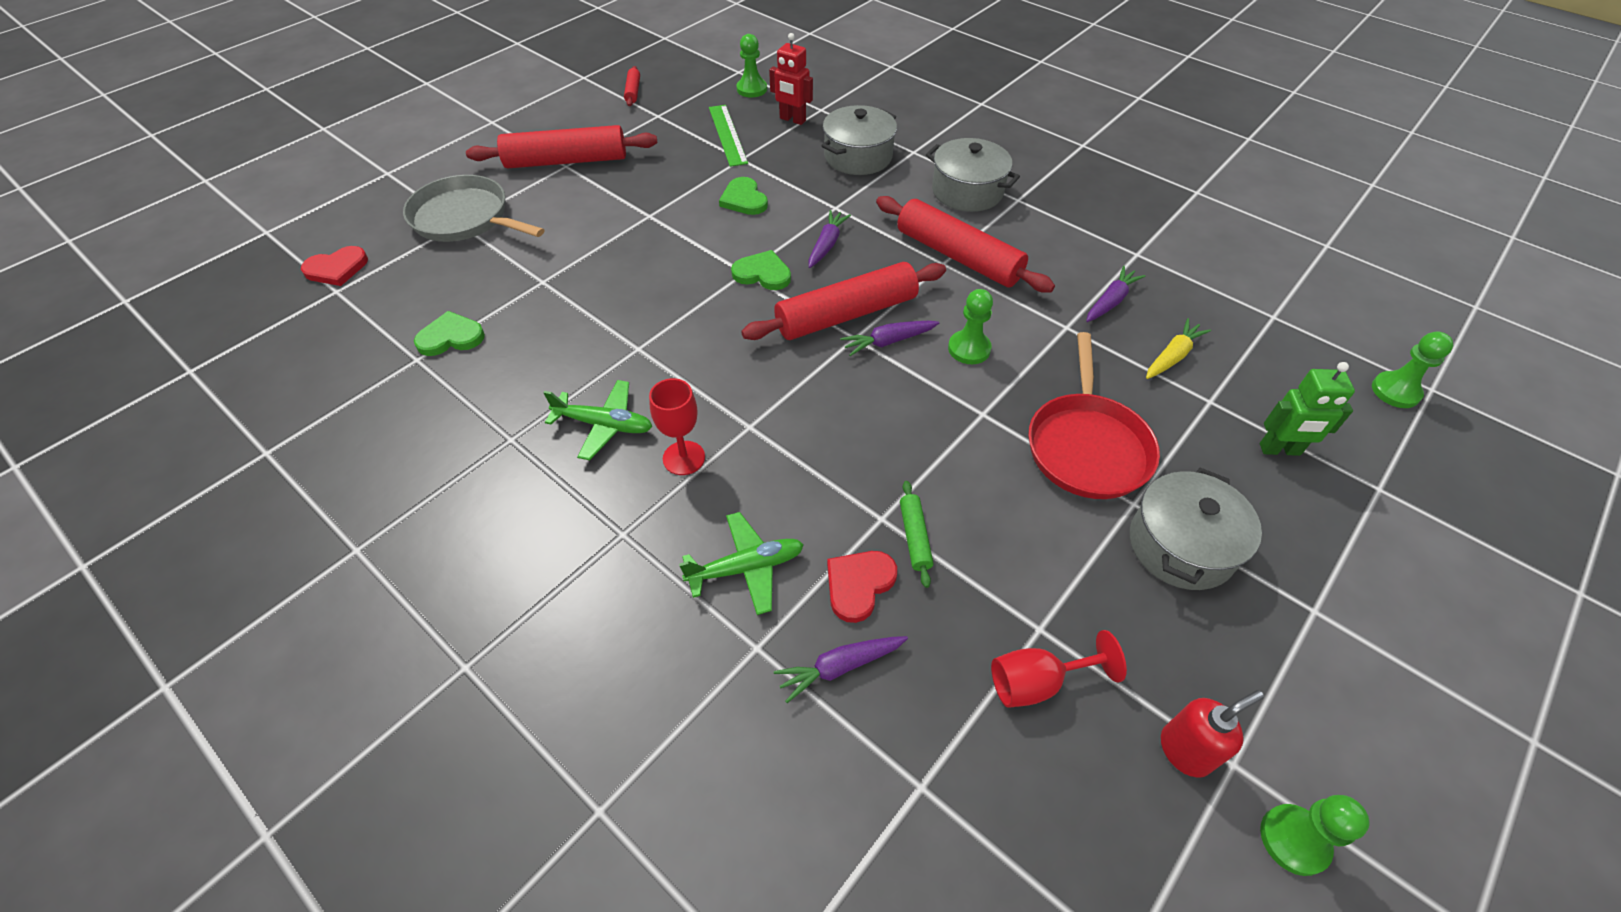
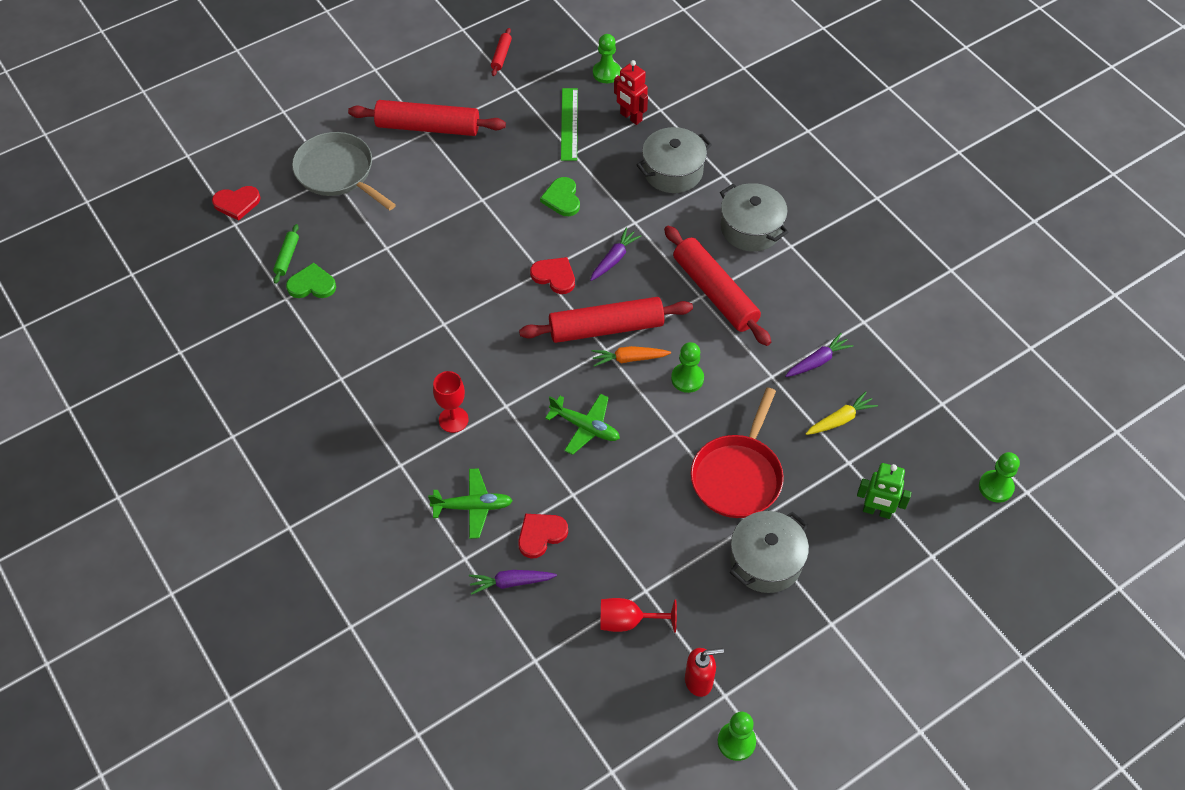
camera: 15 degrees right, 5 degrees up
(604, 425) = (406, 382): green plane -> green plane (585, 427)
(762, 273) = (554, 276): green heart -> red heart
(888, 341) = (629, 359): purple carrot -> orange carrot
(915, 537) = (589, 512): green rolling pin -> green rolling pin (287, 257)

